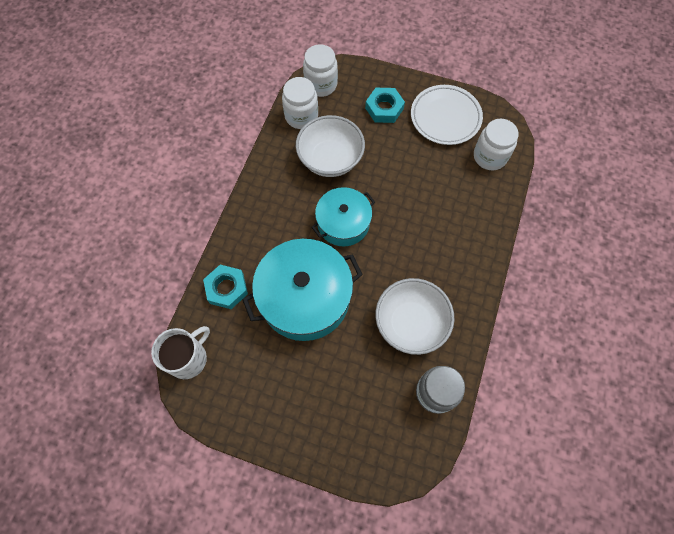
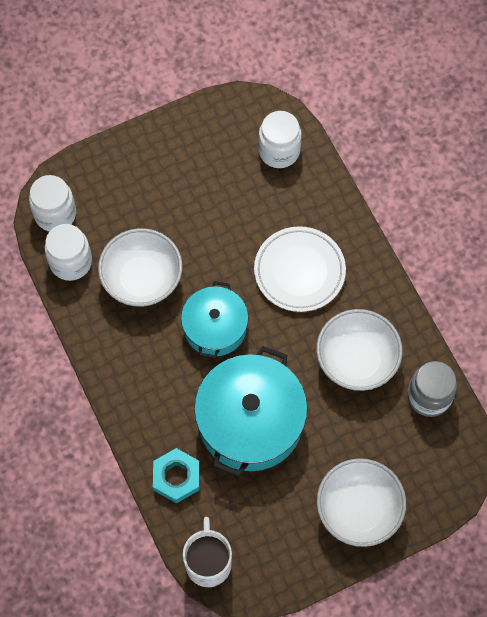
camera: 45 degrees left, 0 degrees up
(312, 420) = (358, 510): none -> white bowl
(384, 108) = (140, 186): turquoise nut -> none
(445, 117) = (204, 146): white plate -> white plate (299, 271)

